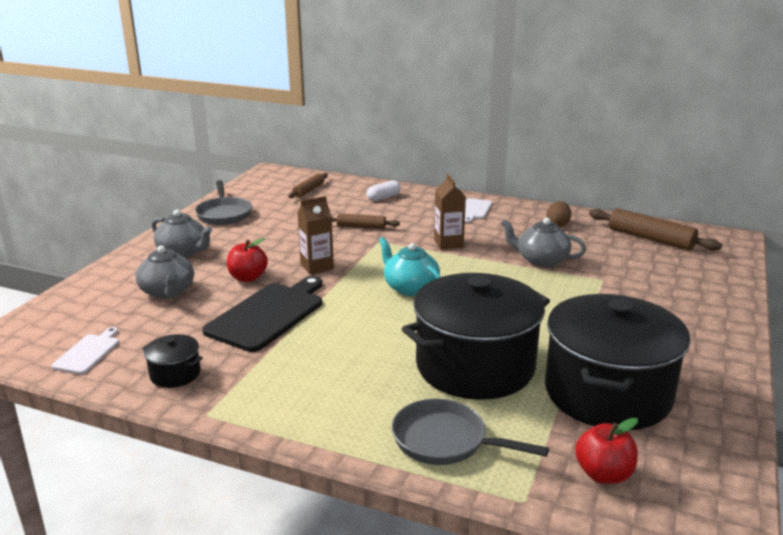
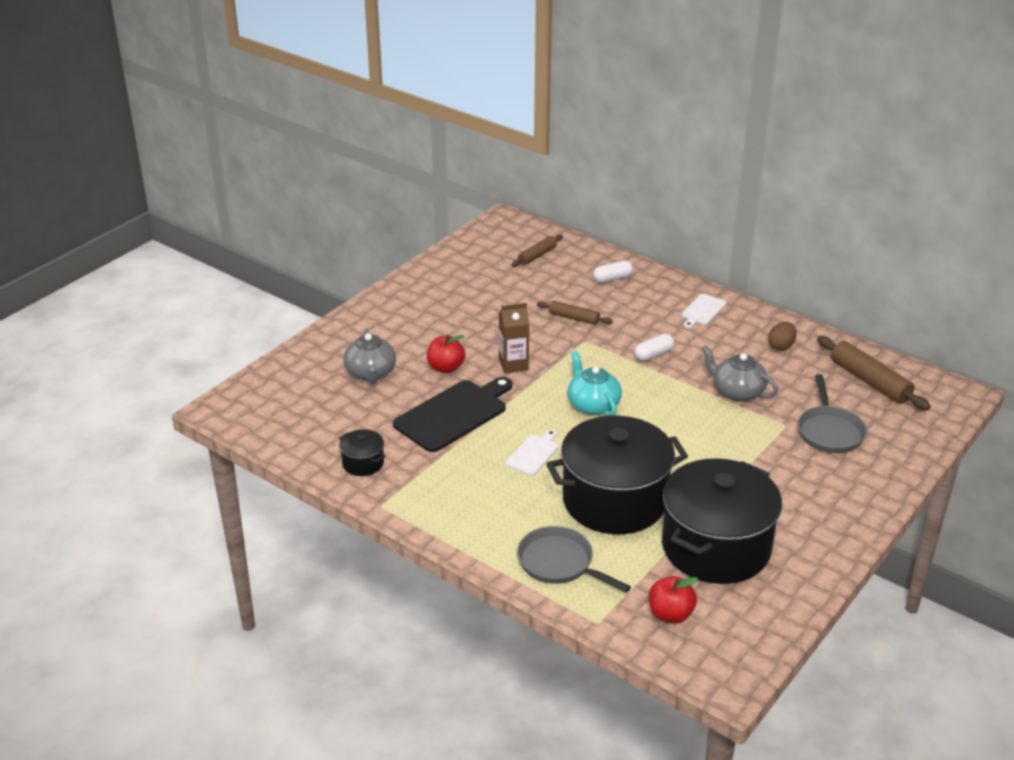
camera: 15 degrees right, 10 degrees up
(88, 352) = (296, 429): white cutting board -> white cutting board (533, 454)
(183, 252) = (393, 325): grey teapot -> none
(224, 214) = (442, 278): grey pan -> grey pan (829, 431)
(448, 243) = (653, 354): brown carton -> white capsule

